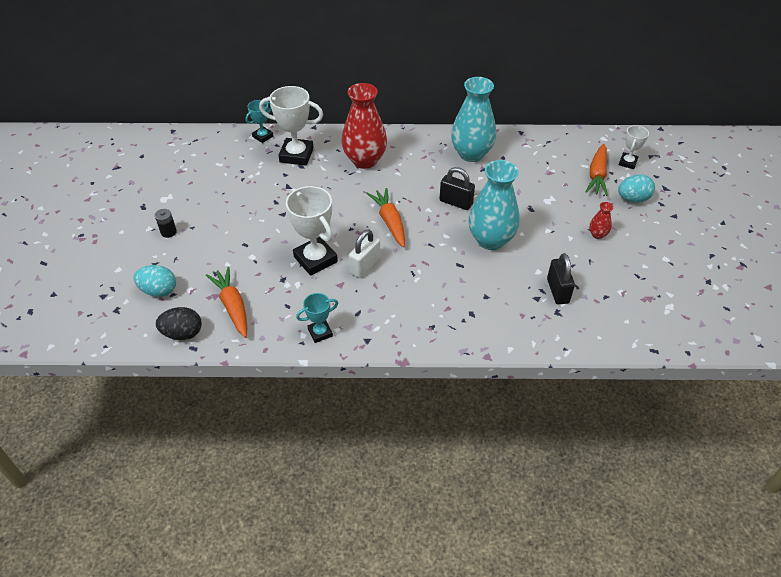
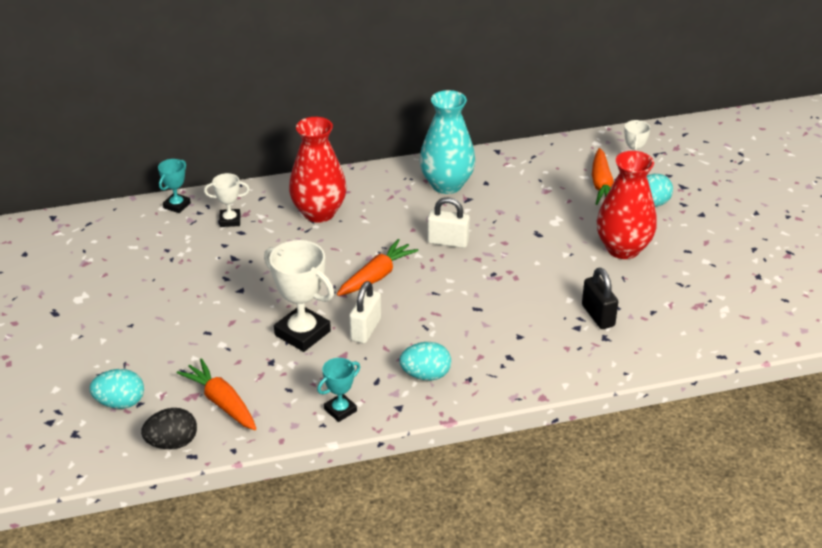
camera: 15 degrees left, 10 degrees down
(168, 232) = (102, 336): black battery -> none
(296, 155) = (230, 220): white trophy -> white trophy, size x0.55
(390, 222) = (377, 276): orange carrot -> orange carrot turned 75 degrees clockwise
(398, 316) = (425, 375): none -> turquoise egg
(455, 202) = (448, 242): black padlock -> white padlock
(490, 240) = (503, 275): turquoise vase -> none
(597, 234) = (623, 249): red vase -> red vase, size x2.31

